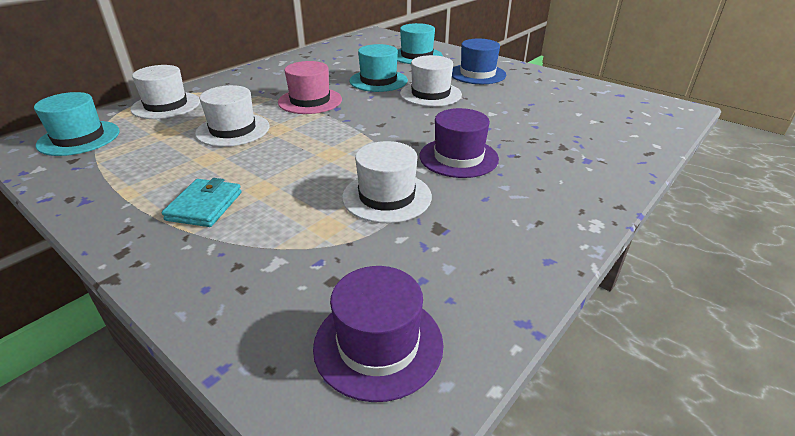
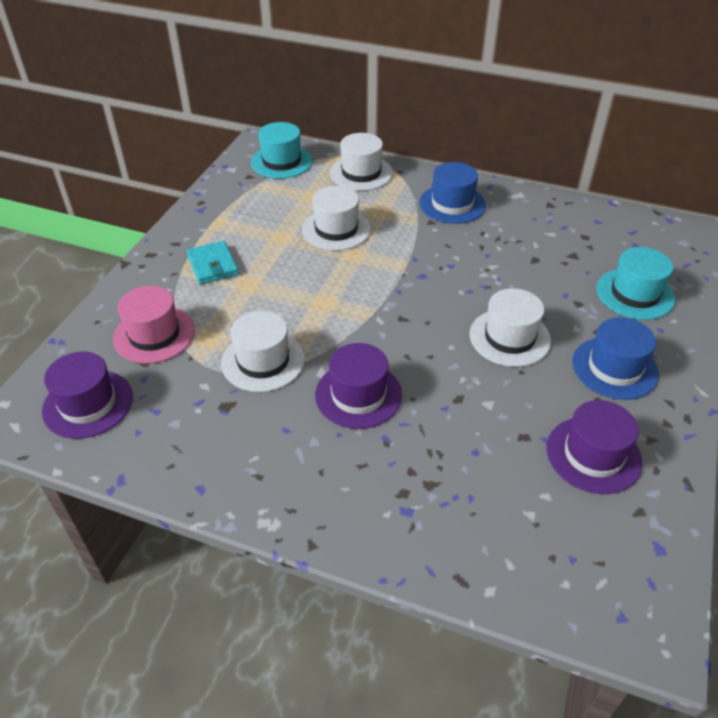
camera: 70 degrees right, 10 degrees up
(204, 206) = (213, 265): turquoise wallet -> turquoise wallet turned 75 degrees clockwise
(263, 82) = (452, 204): none -> blue hat
(310, 101) = (427, 251): pink hat -> pink hat (154, 334)
(378, 81) = (518, 284): turquoise hat -> none
(547, 94) = (593, 455): none -> purple hat

